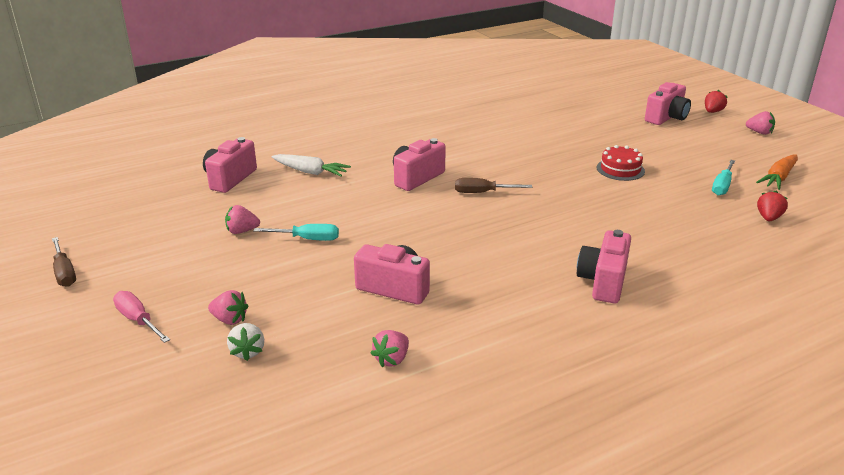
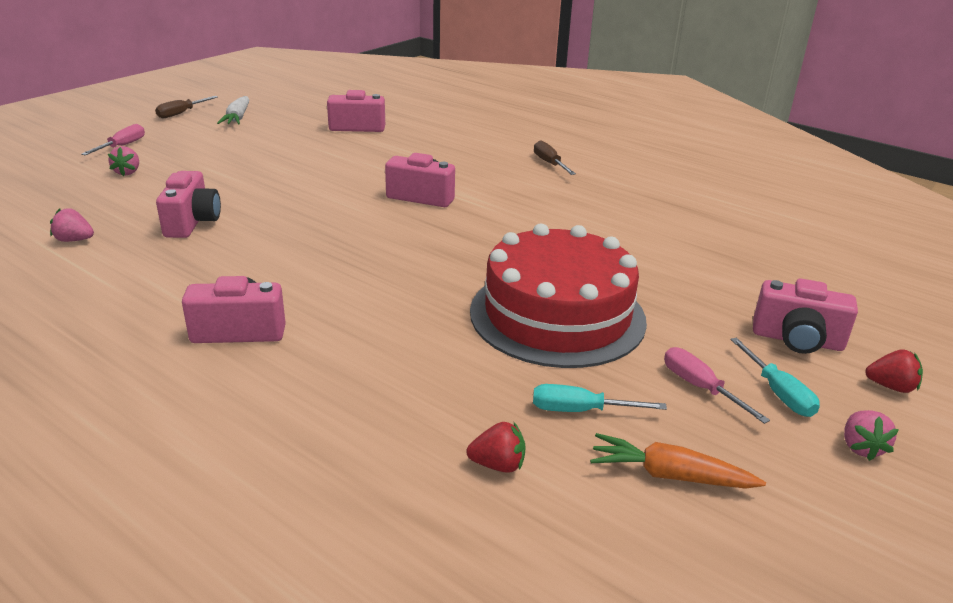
camera: 65 degrees right, 0 degrees up
(242, 231) = (267, 149): pink strawberry -> none
(248, 351) = (83, 186): white strawberry -> none
(307, 239) = (266, 174): turquoise screwdriver -> turquoise screwdriver (778, 392)
(310, 172) = (395, 152): white carrot -> white carrot (237, 118)
(482, 192) = (414, 234): brown screwdriver -> brown screwdriver (549, 163)
(620, 169) = (557, 315): red cake -> red cake, size x2.44
(706, 152) = (700, 387): none -> pink screwdriver

